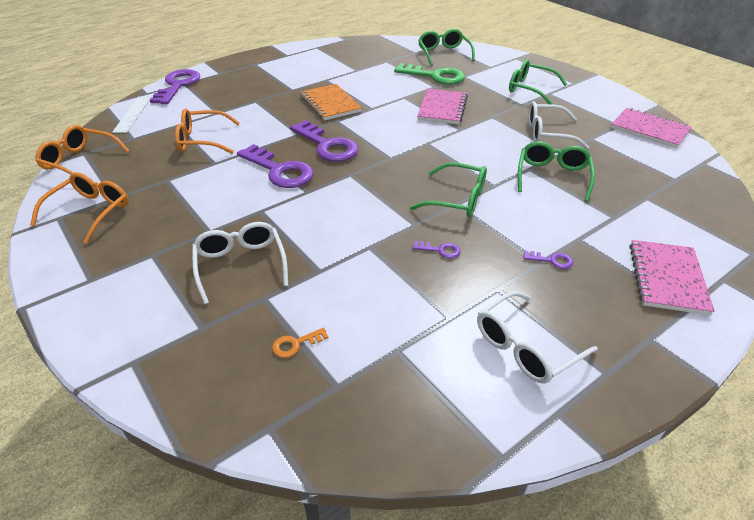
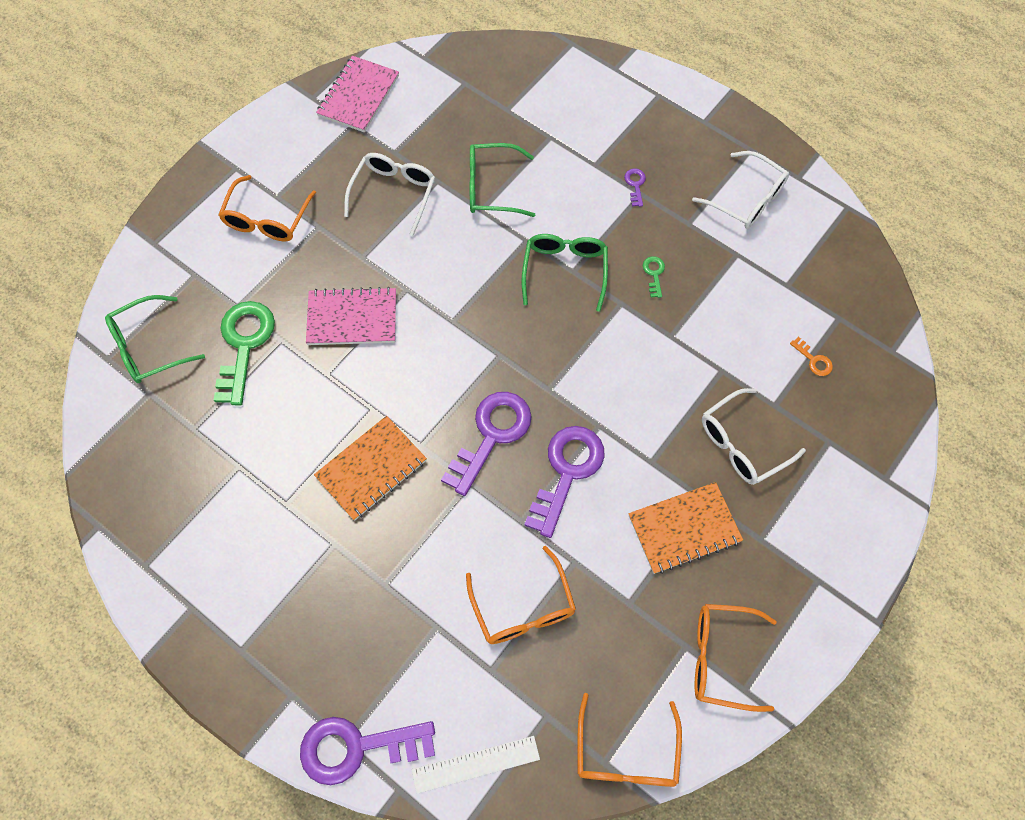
camera: 105 degrees left, 25 degrees up
(195, 215) = (684, 529): none -> orange notebook
(440, 250) = (654, 274): purple key -> green key
(530, 89) = (267, 218): green glasses -> orange glasses
(548, 133) = (393, 194): white glasses -> white glasses turned 150 degrees counterclockwise
(667, 278) = (628, 104): pink notebook -> none

